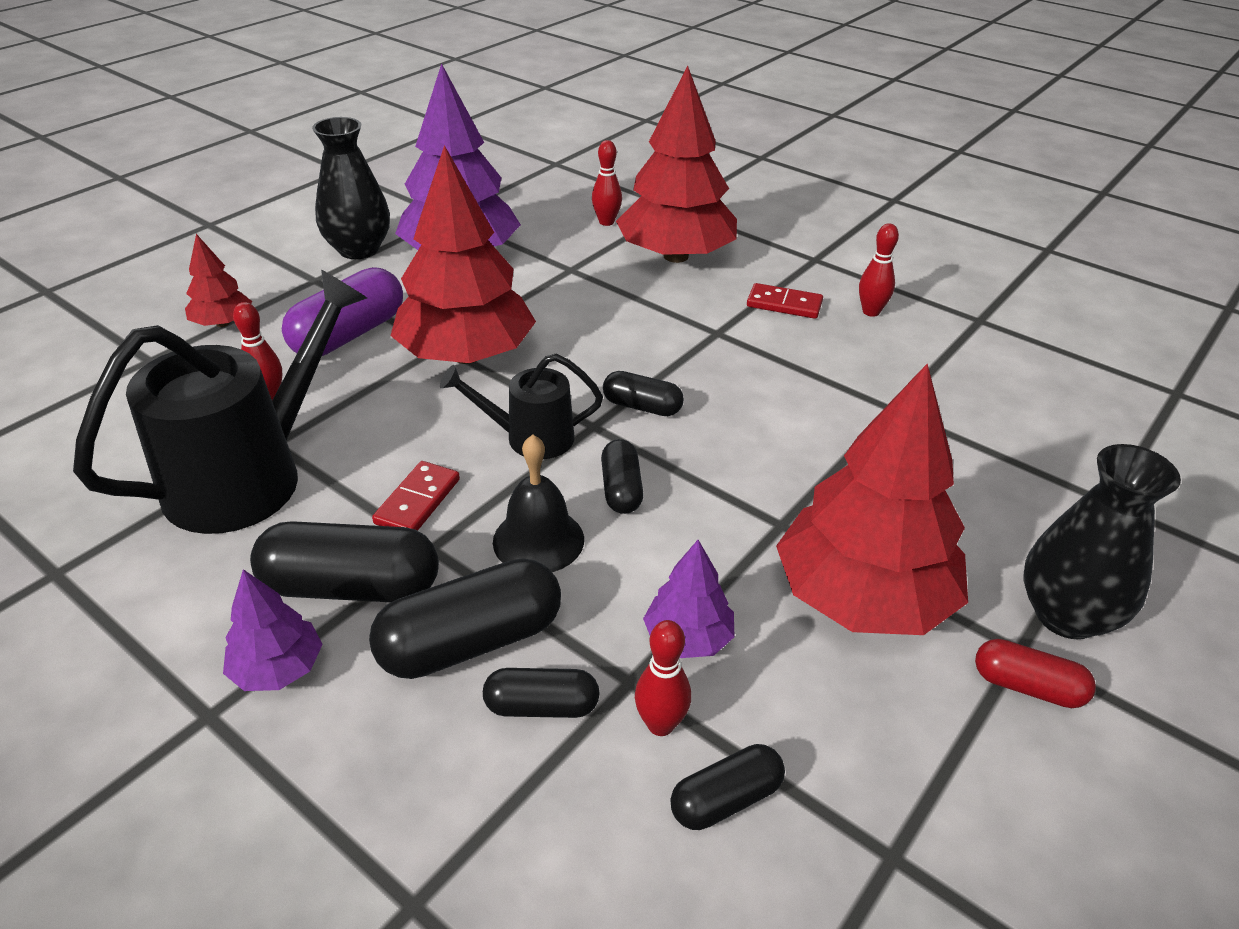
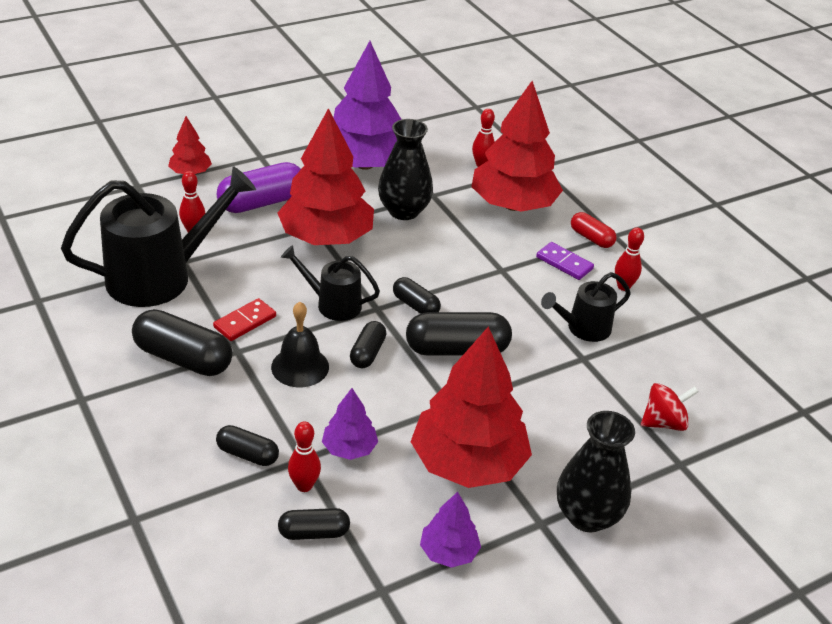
camera: 20 degrees right, 0 degrees up
(278, 669) = (125, 388): purple tree -> purple tree (449, 552)
(359, 249) = (300, 141): black vase -> black vase (404, 211)
(471, 641) = (230, 409): black capsule -> black capsule (457, 349)
(784, 304) = (564, 263): red domino -> purple domino
(865, 373) = (583, 328): none -> black watering can
(1027, 687) = (527, 543): red capsule -> red capsule (591, 238)
(1048, 457) = (664, 422): none -> red spinning top

